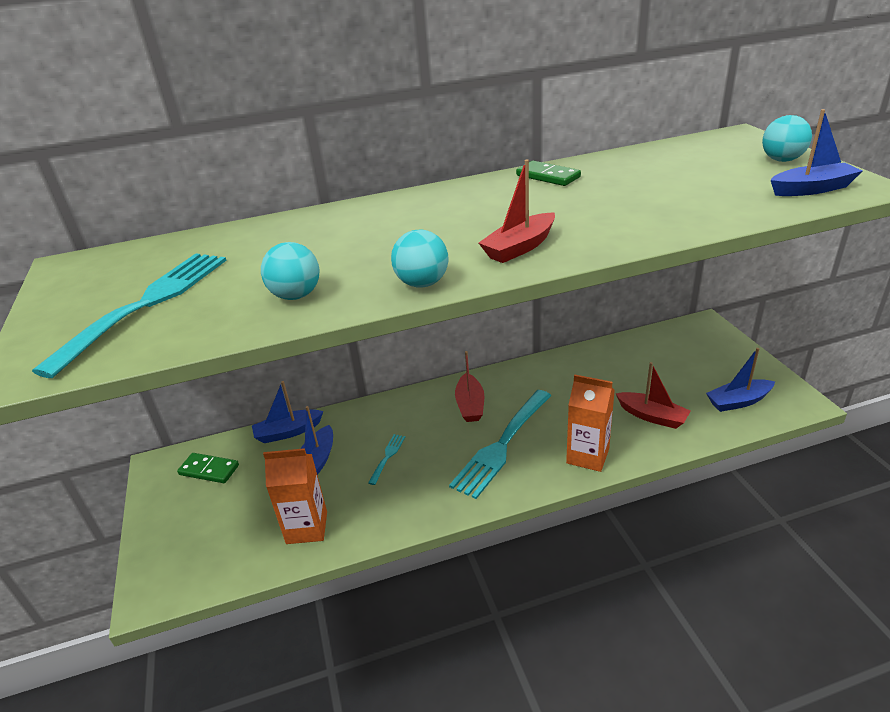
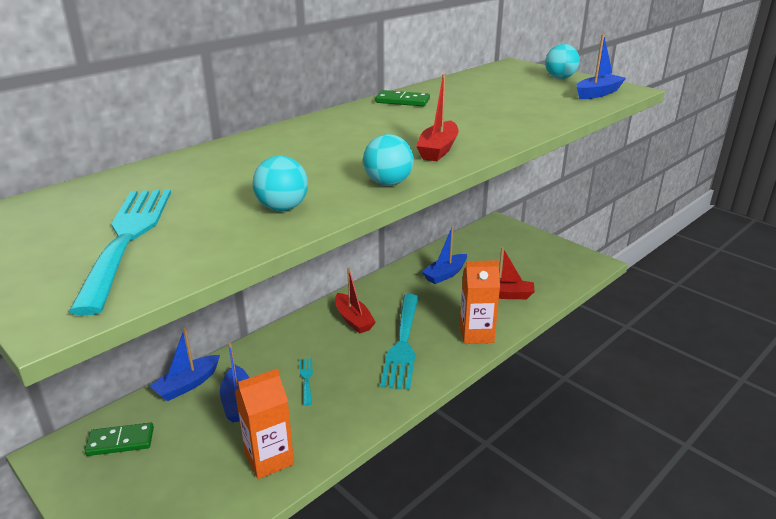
camera: 30 degrees left, 5 degrees down
(738, 401) = (556, 271): blue boat -> blue boat (445, 274)

